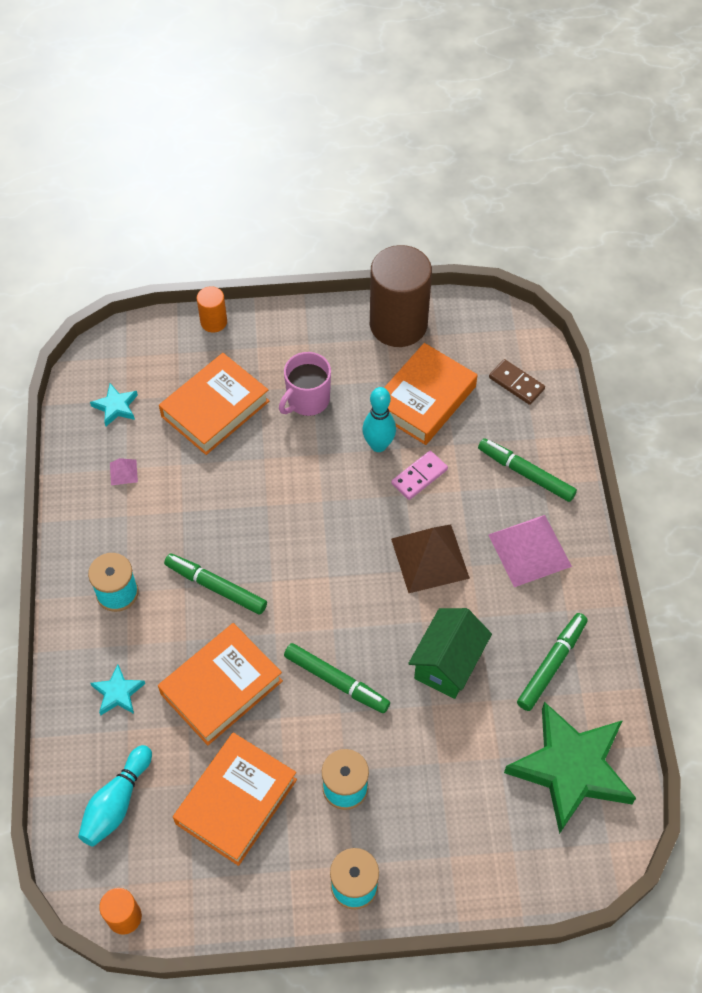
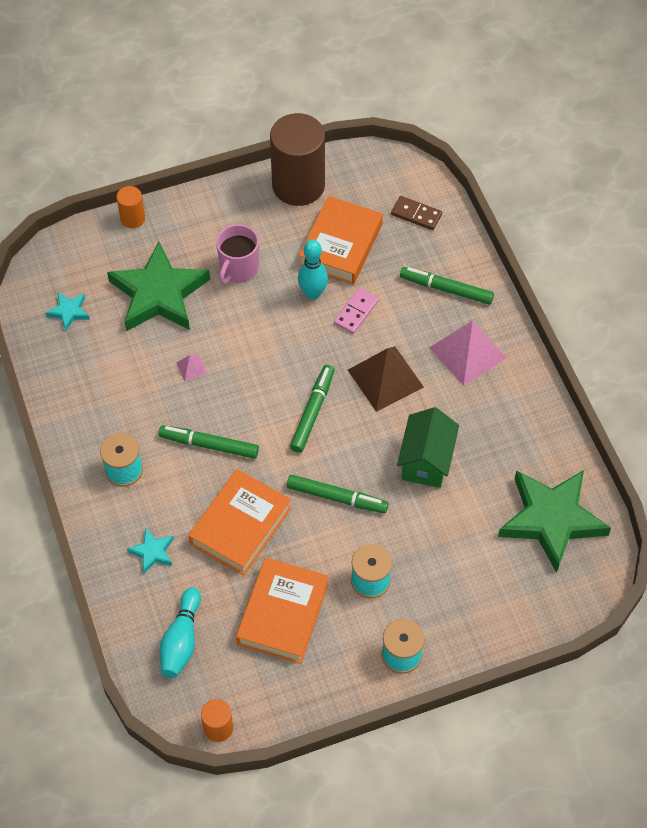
camera: 15 degrees left, 0 degrees up
(123, 472) = (95, 367): pink pyramid -> pink pyramid (191, 368)
(215, 408) = (159, 294): orange book -> green star
(551, 664) = (512, 441): green marker -> green marker (312, 412)

